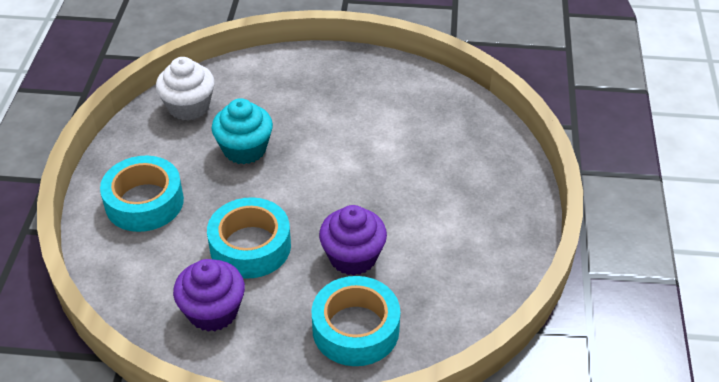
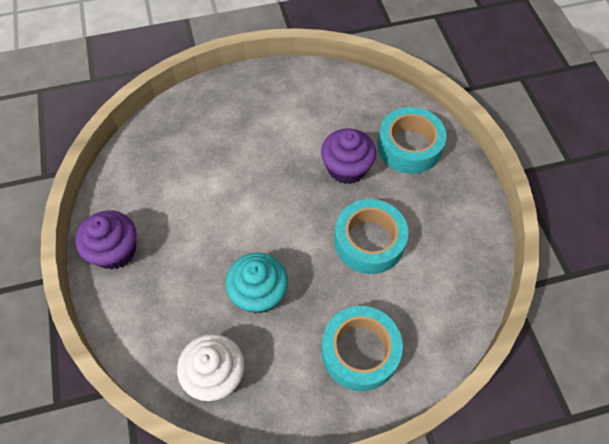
camera: 110 degrees left, 15 degrees up
(213, 311) = (443, 241): purple cupcake -> purple cupcake (115, 251)

